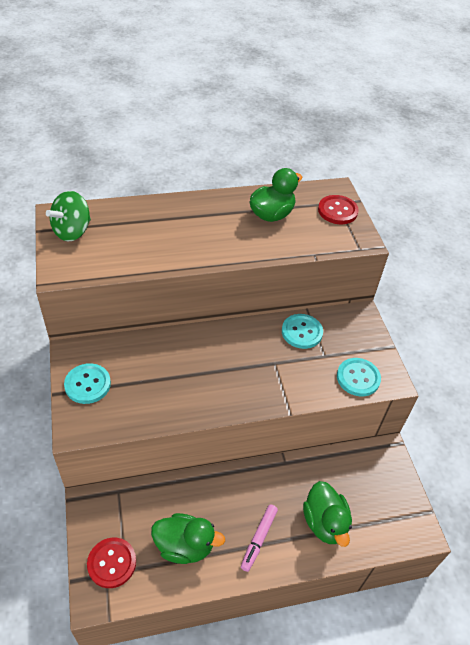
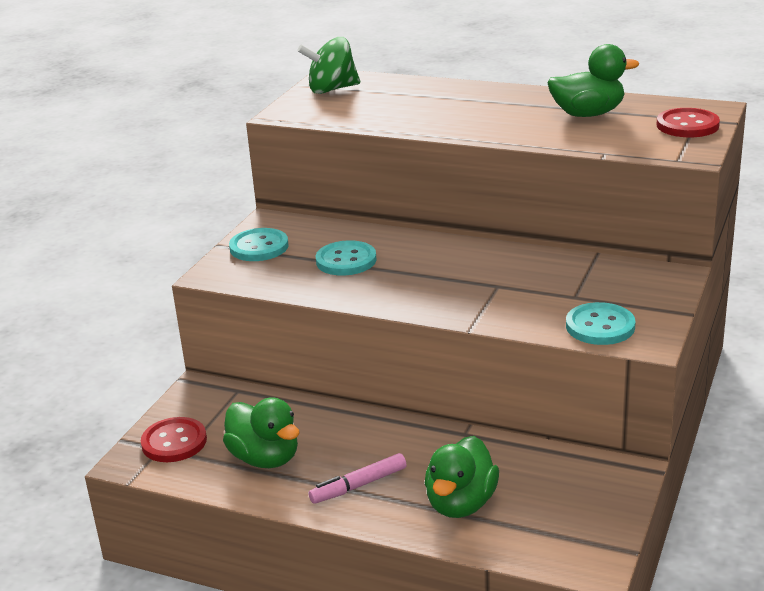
camera: 40 degrees right, 20 degrees down
(302, 332) = (565, 269): turquoise button -> turquoise button (346, 260)

